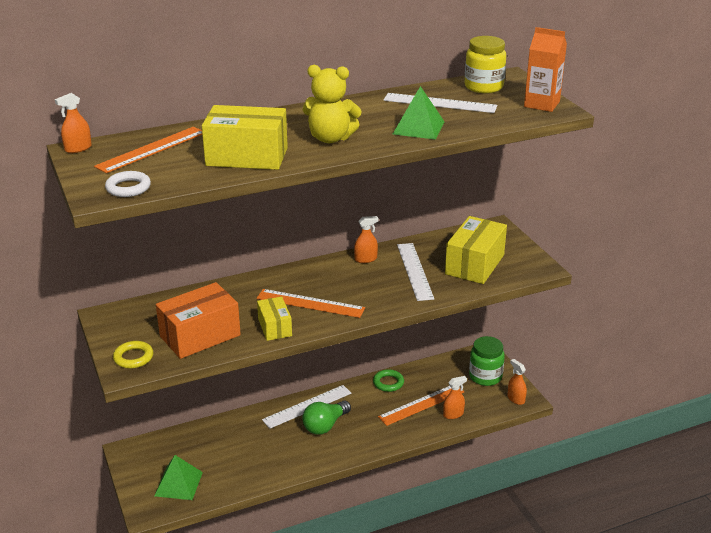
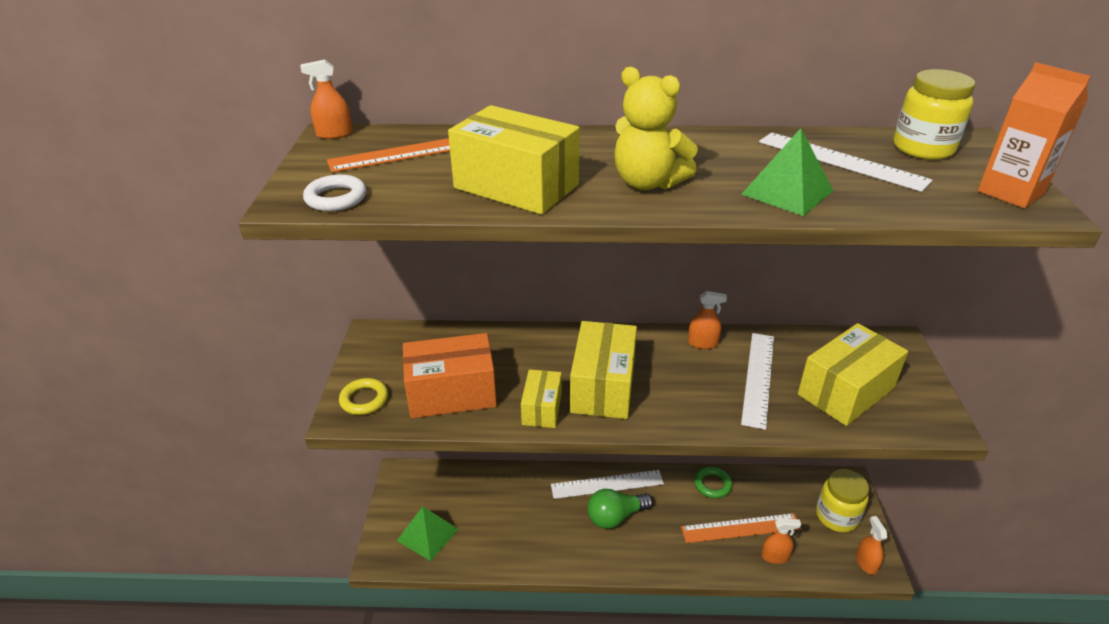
camera: 25 degrees right, 5 degrees up
(310, 303) = (602, 387): orange ruler -> yellow box
(485, 376) = (836, 516): green jar -> yellow jar

